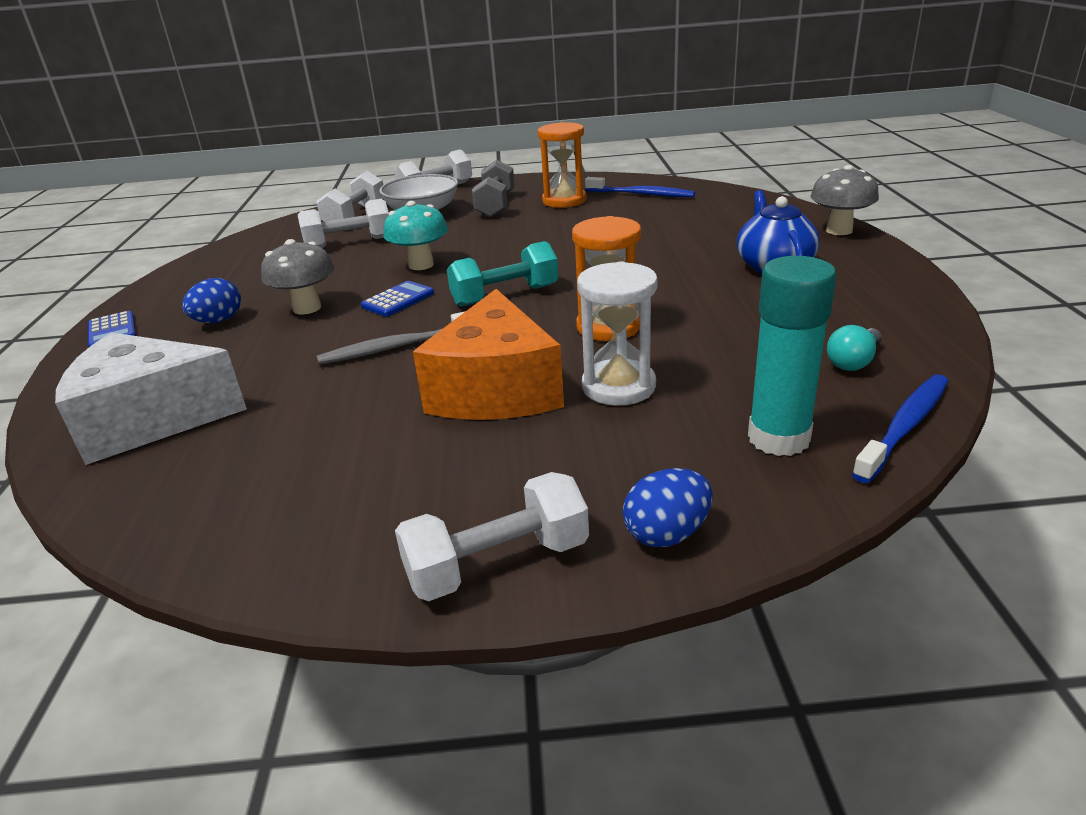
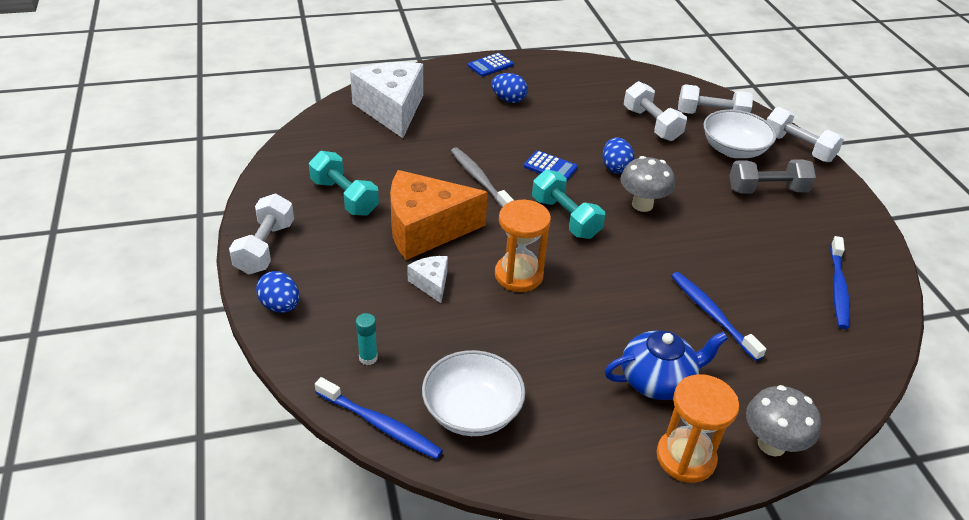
camera: 75 degrees right, 10 degrees up
(307, 308) = (532, 130): grey mushroom -> grey mushroom (642, 205)
(381, 468) = (344, 197): none -> turquoise dumbbell
(421, 265) = (615, 167): turquoise mushroom -> blue egg
(498, 563) = (265, 248): white dumbbell -> white dumbbell turned 45 degrees clockwise
(564, 201) = (796, 233): orange hourglass -> orange hourglass (685, 457)
(618, 386) = (431, 283): white hourglass -> white cheese
(677, 238) = (712, 315): none -> blue toothbrush
(778, 438) = (368, 358): turquoise glue stick -> turquoise glue stick, size x0.47
(853, 362) = (472, 411): turquoise light bulb -> white bowl

